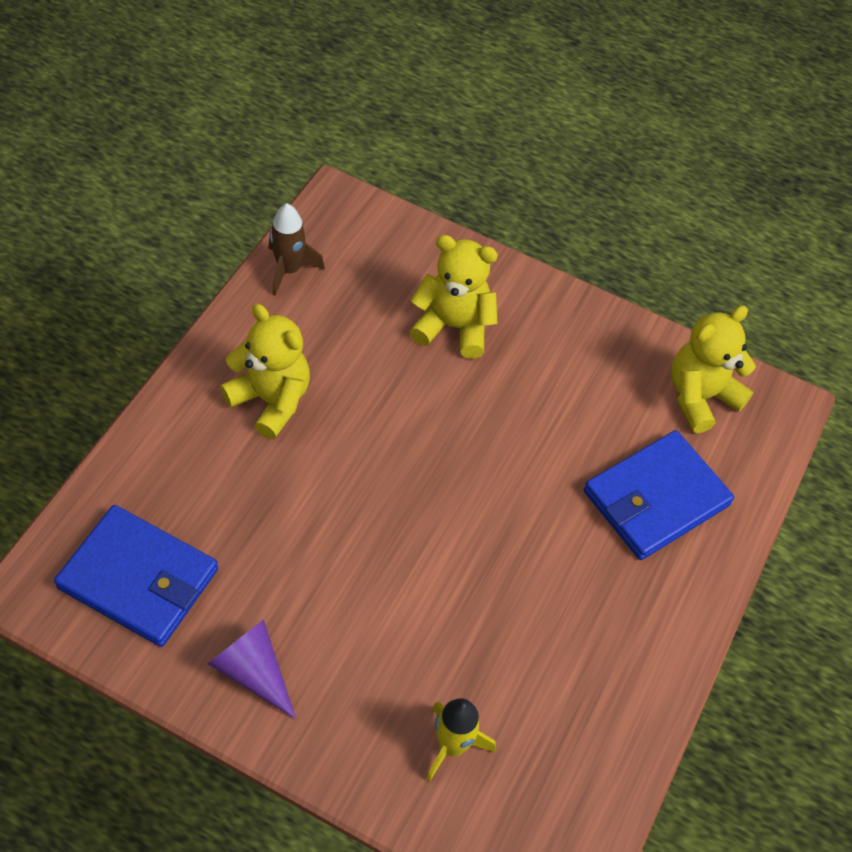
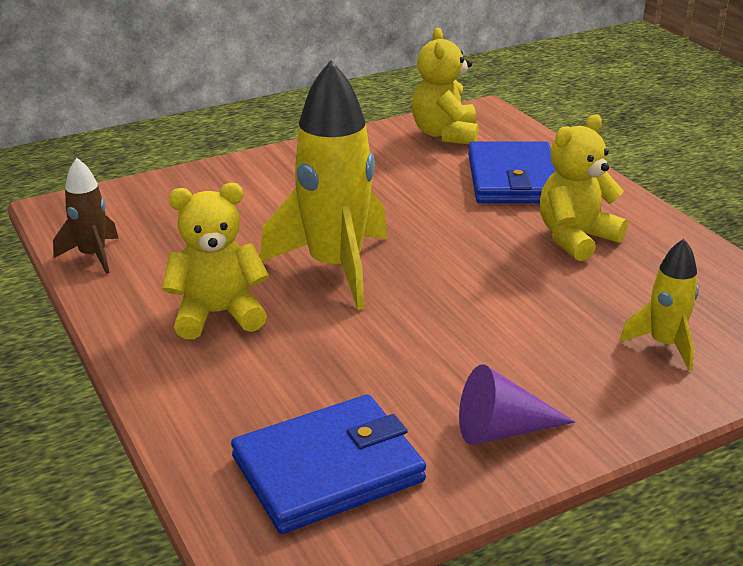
camera: 50 degrees left, 25 degrees down
(392, 440) = (335, 268): none -> yellow rocket
(453, 326) = (260, 202): yellow teddy bear -> yellow teddy bear (575, 238)

